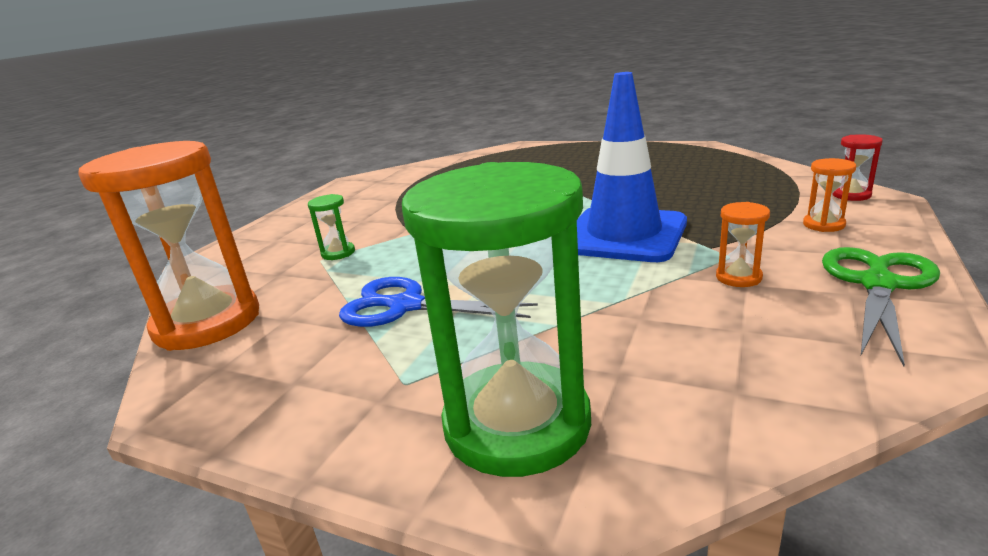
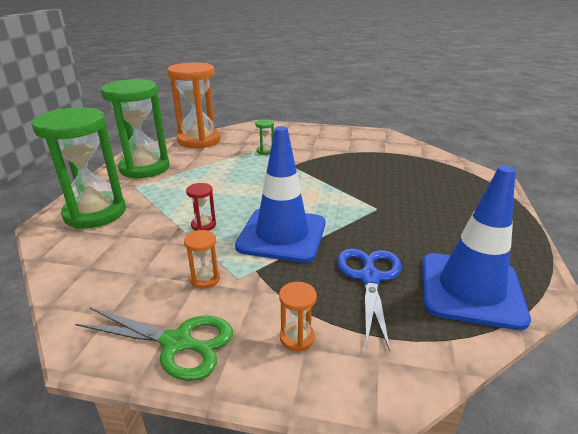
camera: 75 degrees right, 5 degrees up
(304, 382) = (145, 168): none -> green hourglass
(406, 306) = (200, 177): blue scissors -> blue scissors (369, 278)
(716, 165) = (470, 290): none -> blue traffic cone
(851, 195) = (383, 376): red hourglass -> red hourglass (203, 225)

